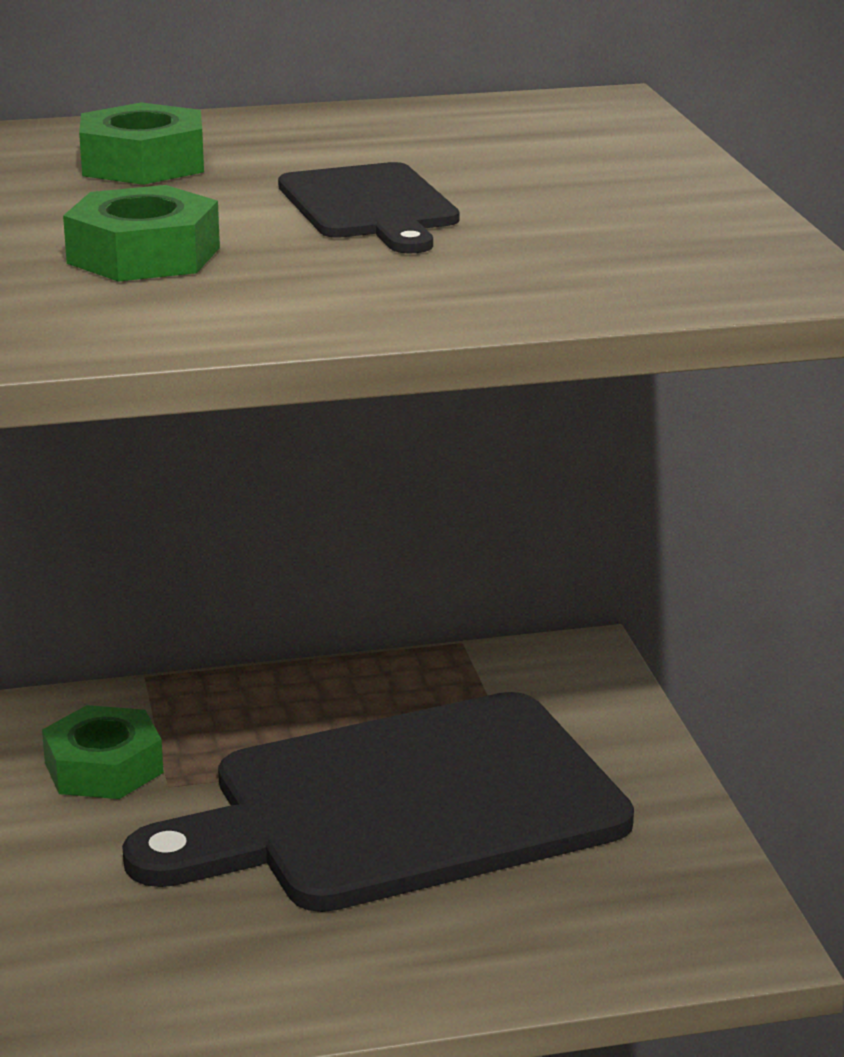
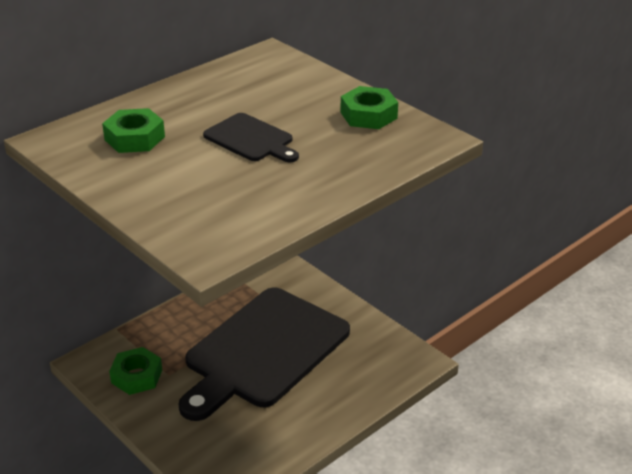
camera: 30 degrees left, 10 degrees up
(144, 255) = (198, 192): green nut -> green nut (368, 115)

